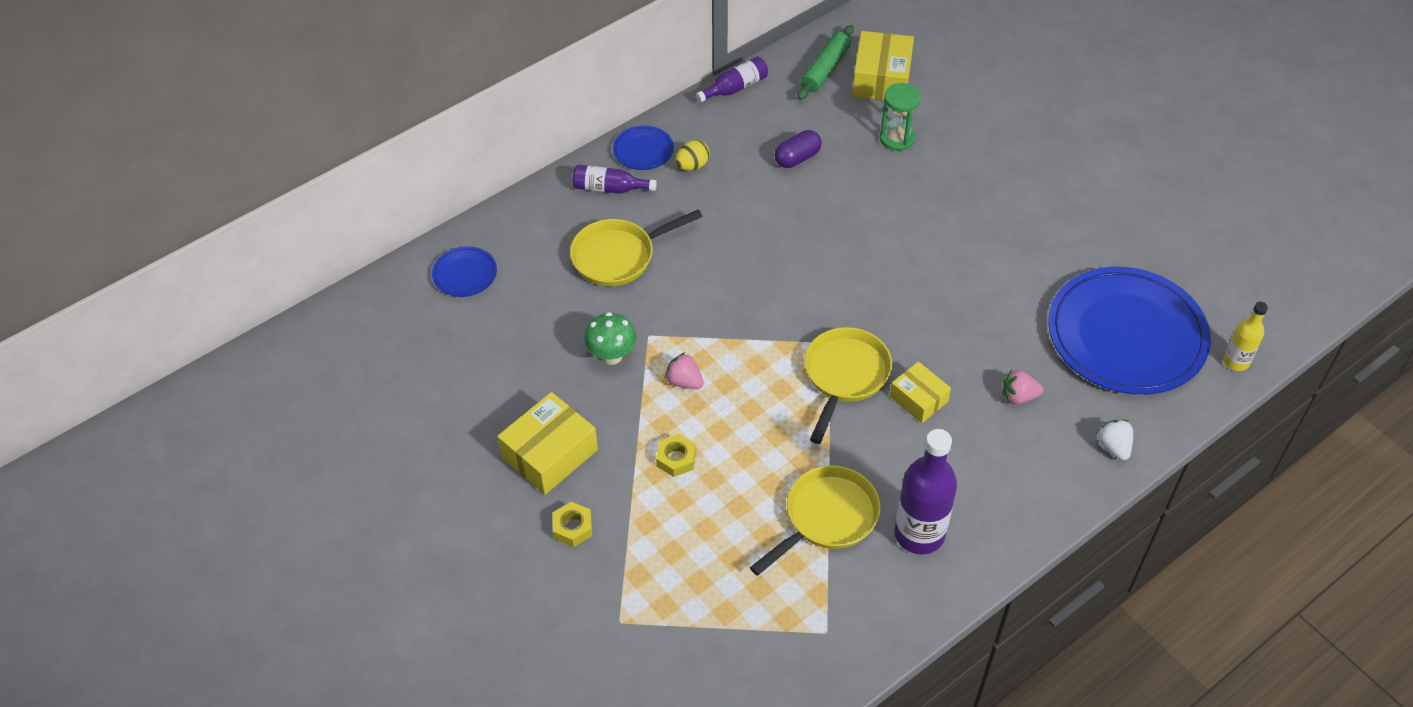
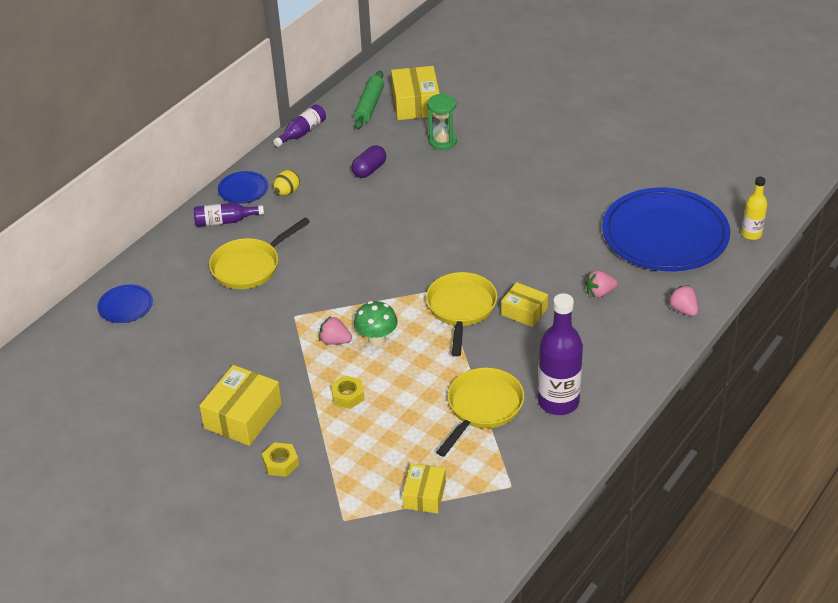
camera: 15 degrees left, 10 degrees down
(612, 356) = (269, 336): green mushroom -> green mushroom (376, 340)
(722, 616) = (424, 495): none -> yellow box
(1113, 447) = (683, 310): white strawberry -> pink strawberry

